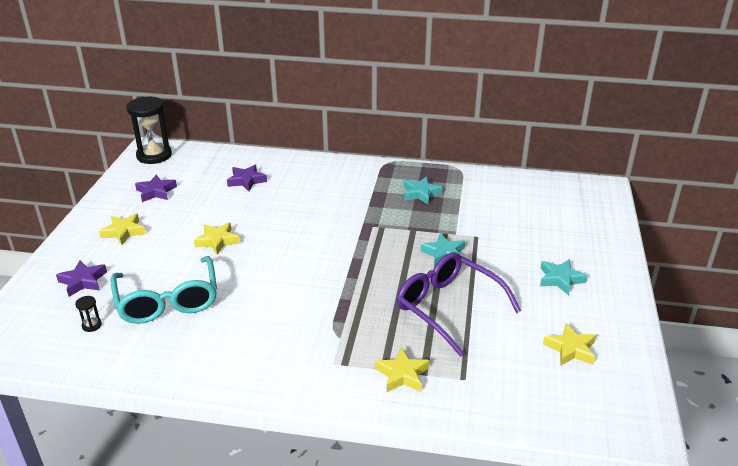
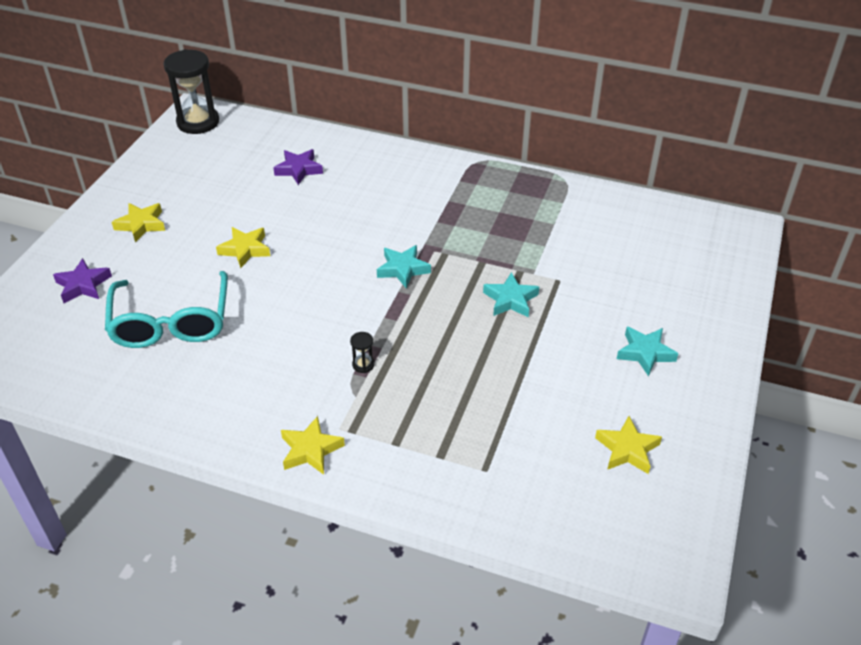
camera: 10 degrees right, 10 degrees up
(92, 325) = (81, 343): black hourglass -> black hourglass (363, 365)
(156, 192) = (189, 174): purple star -> none
(402, 375) = (415, 454): yellow star -> yellow star (310, 450)
(421, 193) = (506, 211): turquoise star -> turquoise star (403, 269)
(448, 307) = (494, 373): purple glasses -> none

